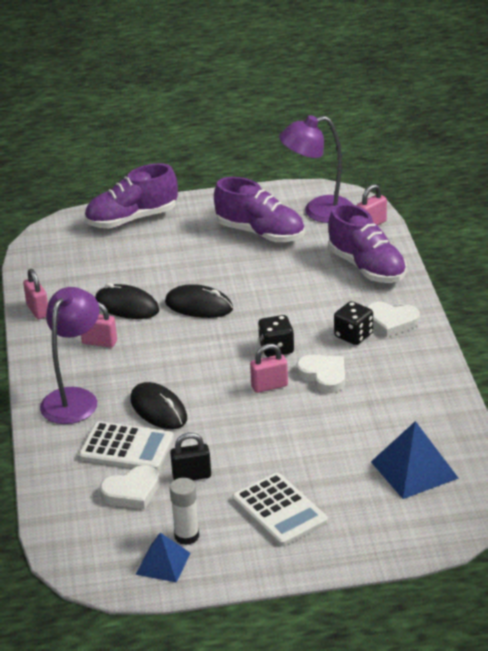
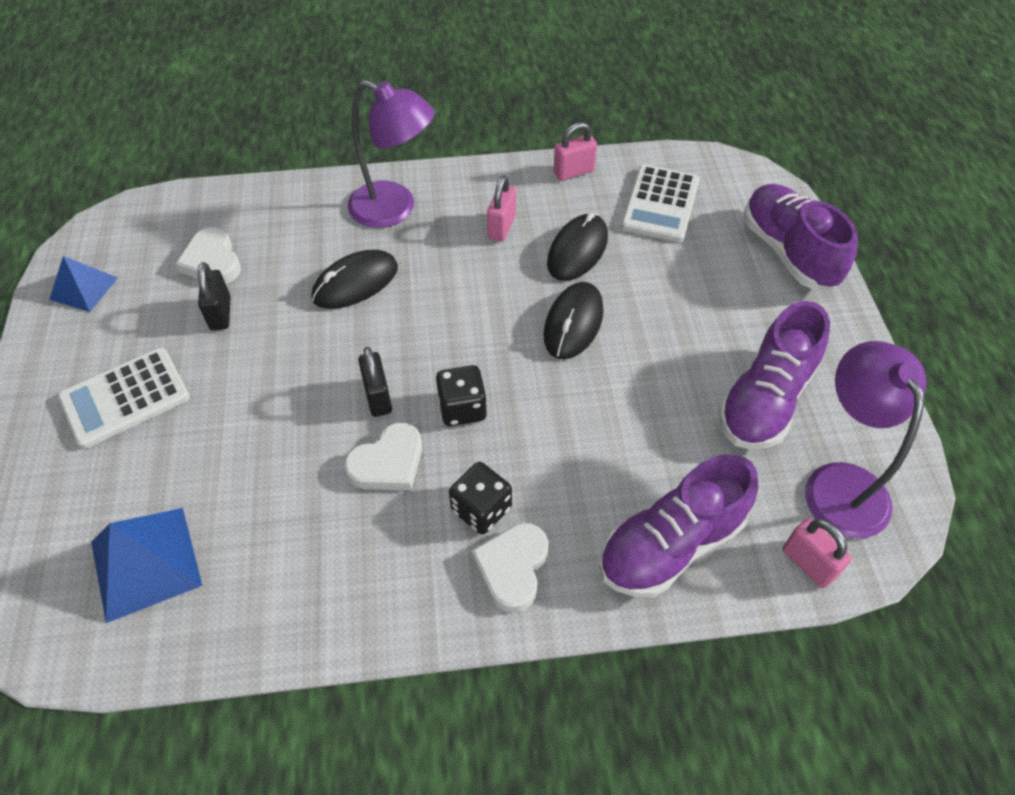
camera: 90 degrees right, 20 degrees up
(126, 447) = (291, 255): white calculator -> white calculator (660, 204)
(186, 536) = (118, 308): white glue stick -> none
(269, 386) = (378, 397): pink padlock -> black padlock

